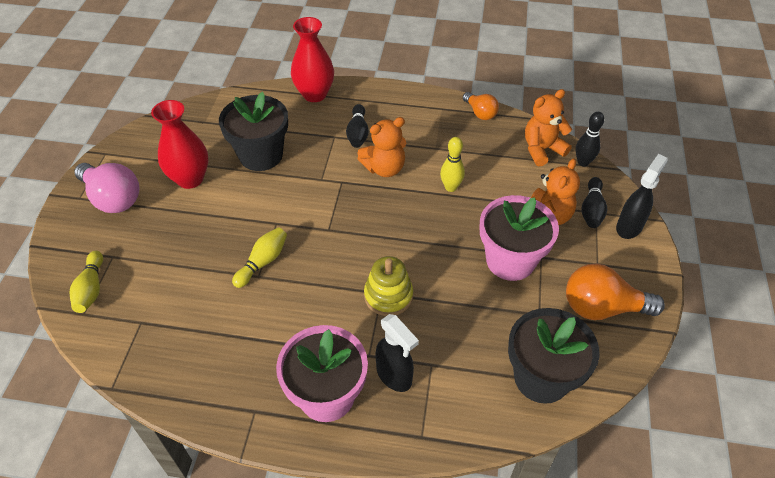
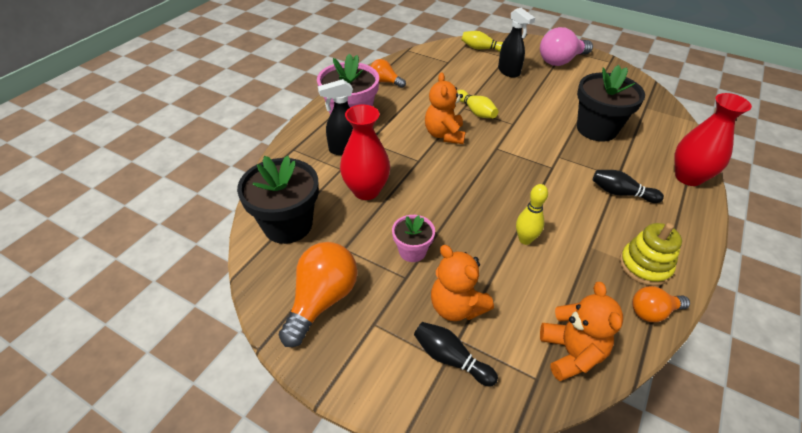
camera: 110 degrees right, 5 degrees down
(190, 179) = (574, 92): red vase -> red vase (366, 190)
(220, 386) = (385, 82): none -> orange light bulb
(384, 168) = (564, 199): orange teddy bear -> orange teddy bear (444, 135)
(388, 296) = (413, 163): yellow stacking toy -> yellow stacking toy (644, 266)
(510, 260) = (412, 251): pink flower pot -> pink flower pot, size x0.54
(583, 162) = (537, 392): black bowling pin -> none
(629, 227) = (409, 387): black spray bottle -> black spray bottle (509, 72)

